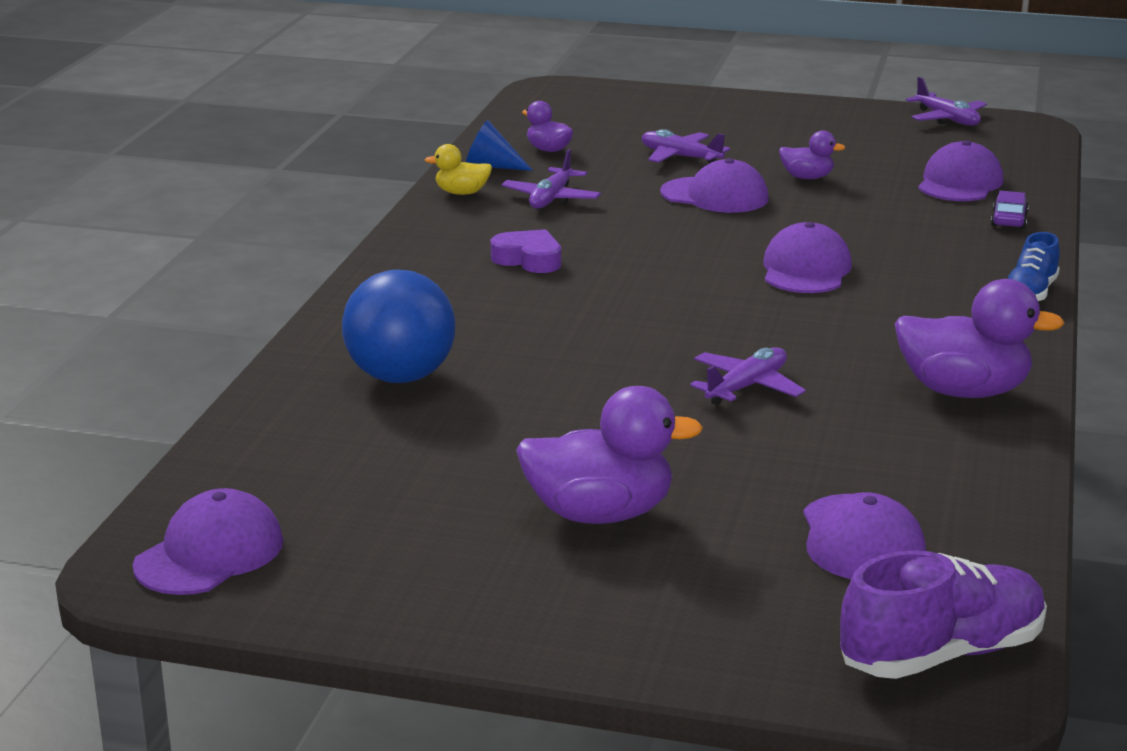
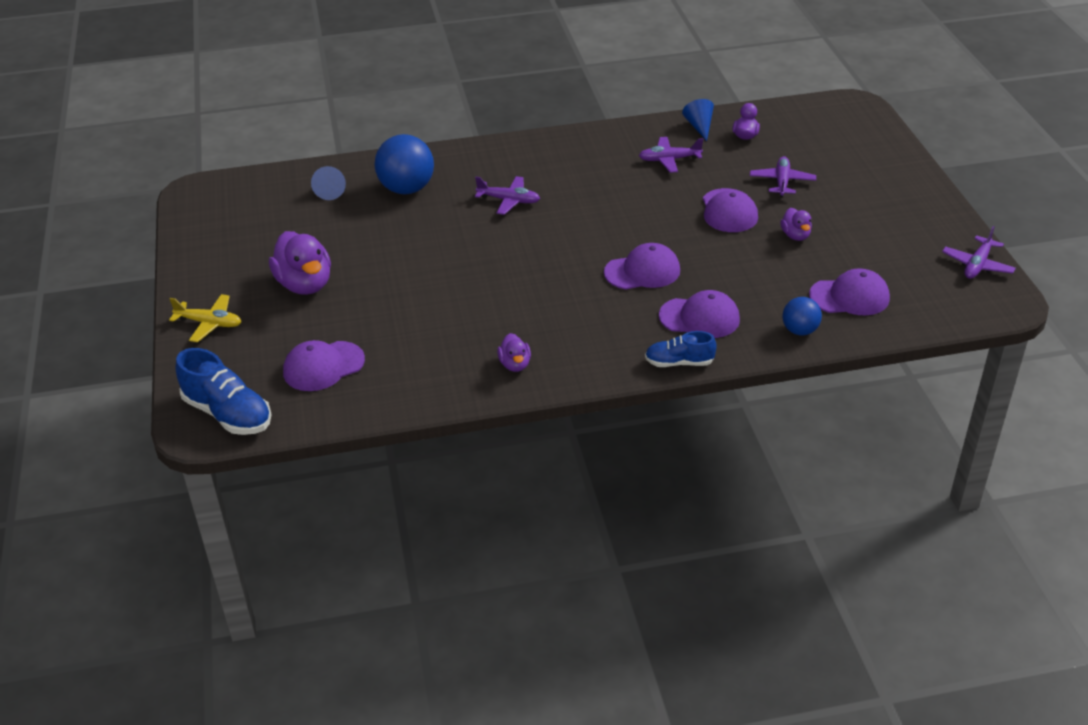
camera: 65 degrees right, 15 degrees up
(209, 553) = (218, 200): purple cap -> purple cap (699, 318)
(322, 440) = (330, 191): none -> blue cone
(462, 193) = (650, 131): yellow duck -> none
(528, 259) = (576, 179): purple heart -> none
(639, 630) = (209, 323): none -> yellow plane
(747, 387) = (467, 291): purple plane -> purple plane (509, 201)
(941, 654) = (228, 414): purple shoe -> blue shoe
(963, 391) = (515, 364): purple duck -> purple duck, size x0.52
(1009, 220) = (800, 330): purple car -> blue ball

